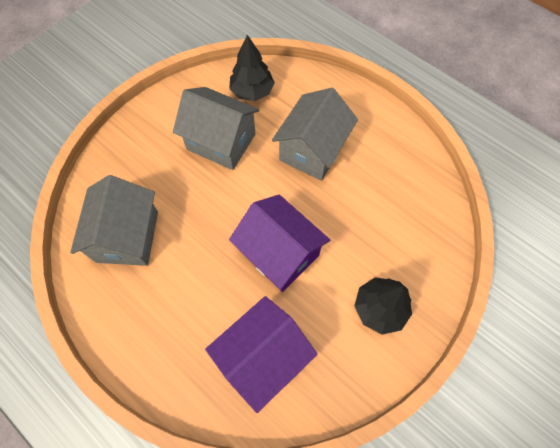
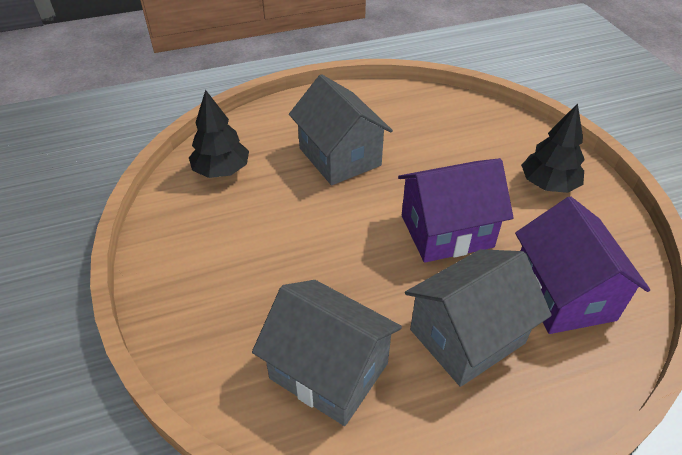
camera: 60 degrees left, 20 degrees down
(221, 142) = (265, 222): grey house -> grey house (467, 336)

